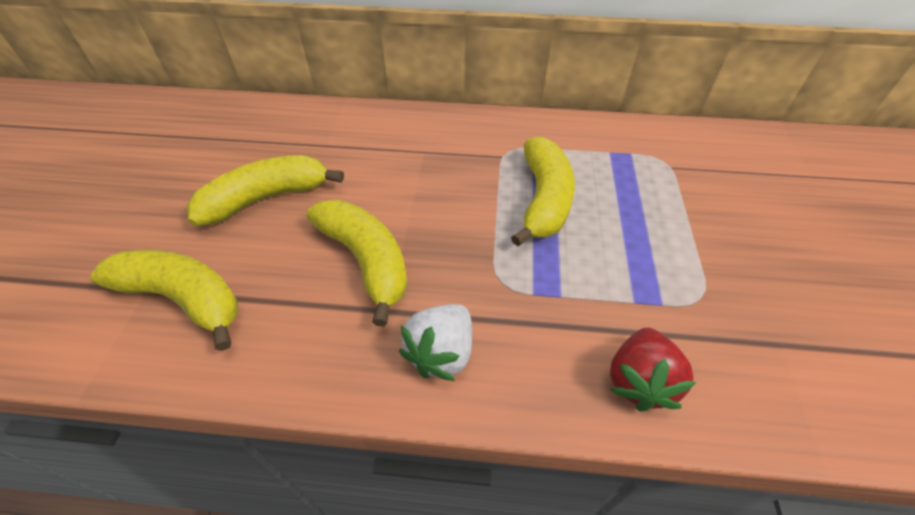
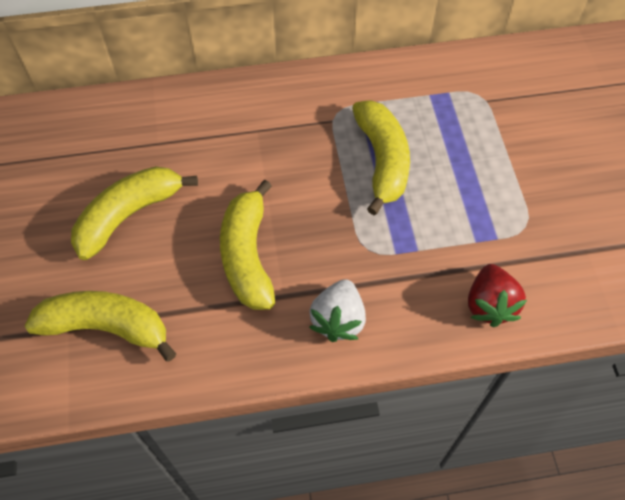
camera: 15 degrees left, 10 degrees up
(366, 260) = (247, 256): yellow banana -> yellow banana turned 135 degrees counterclockwise

